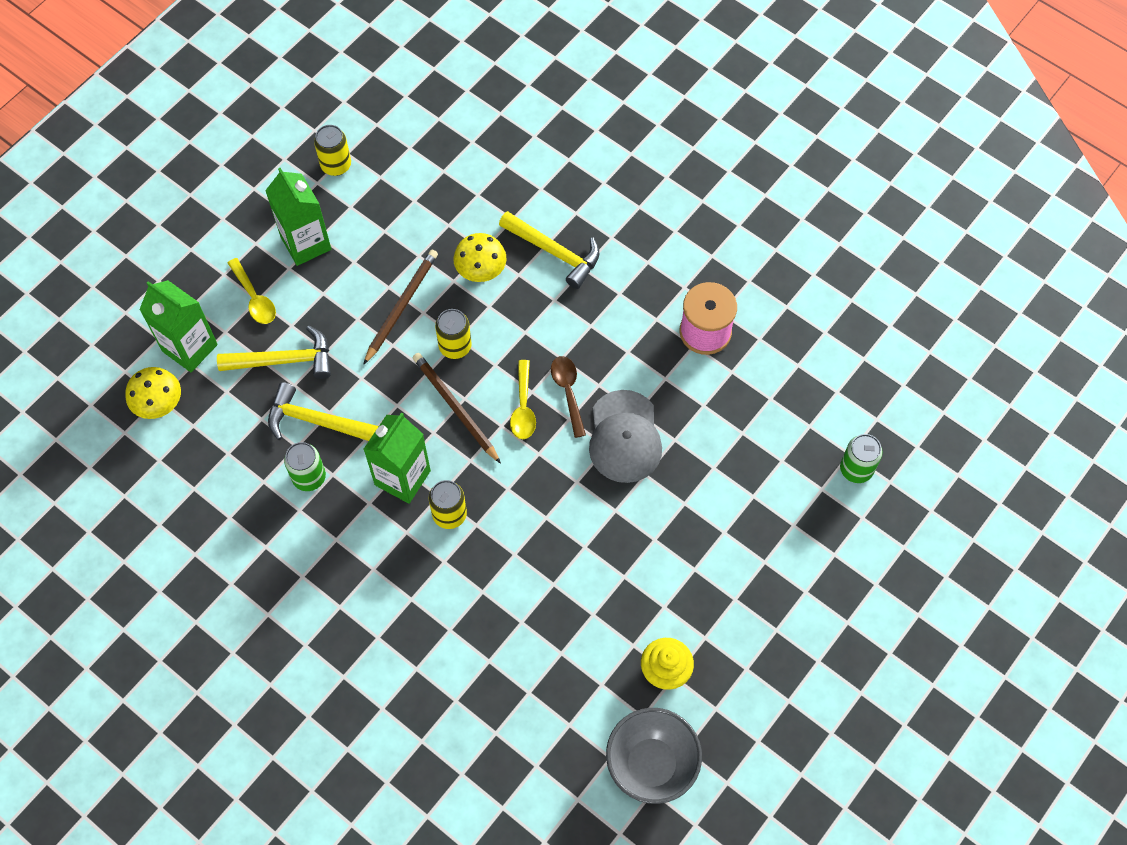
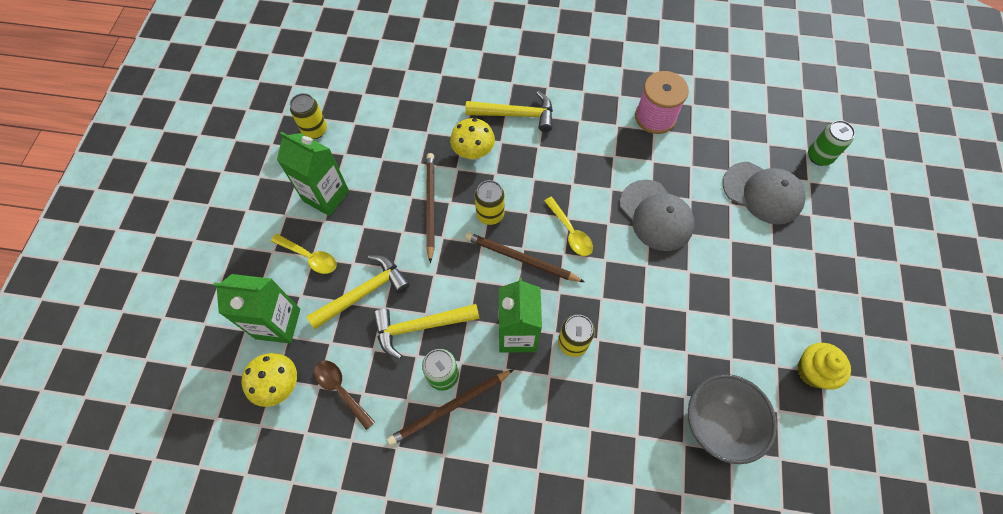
camera: 30 degrees left, 0 degrees up
(297, 509) = (450, 407): none -> brown pencil
(568, 392) = (594, 205): brown spoon -> brown spoon (341, 390)
(651, 764) = (861, 452): grey bowl -> grey bowl (717, 424)
(758, 474) = (762, 193): none -> grey cap

